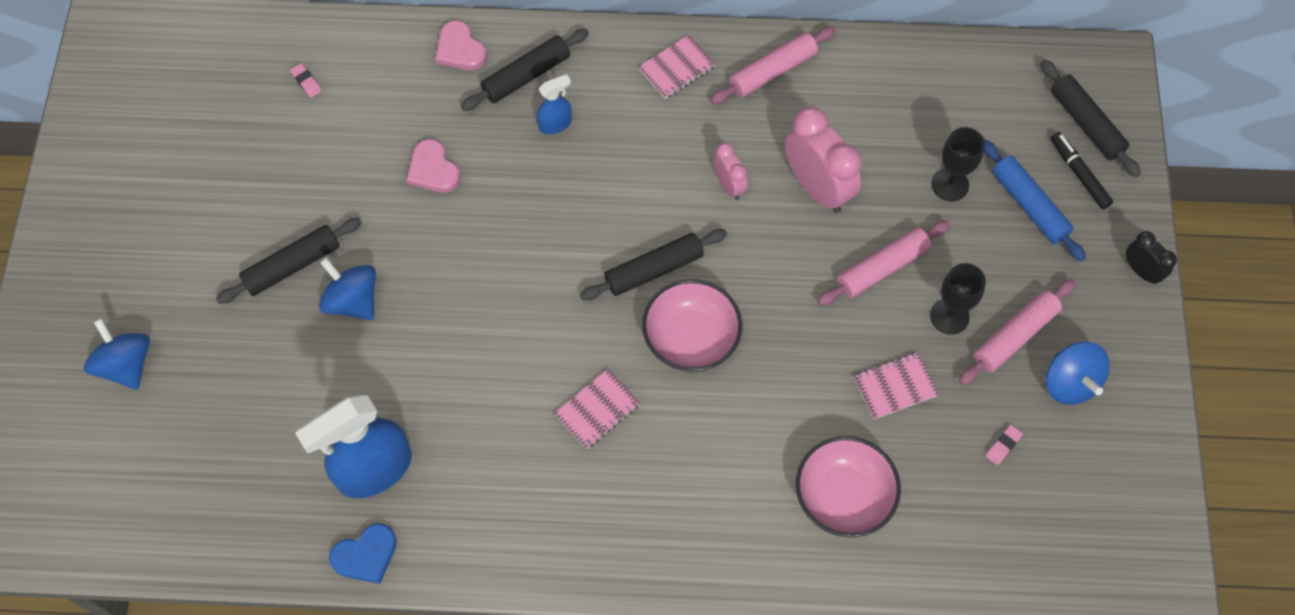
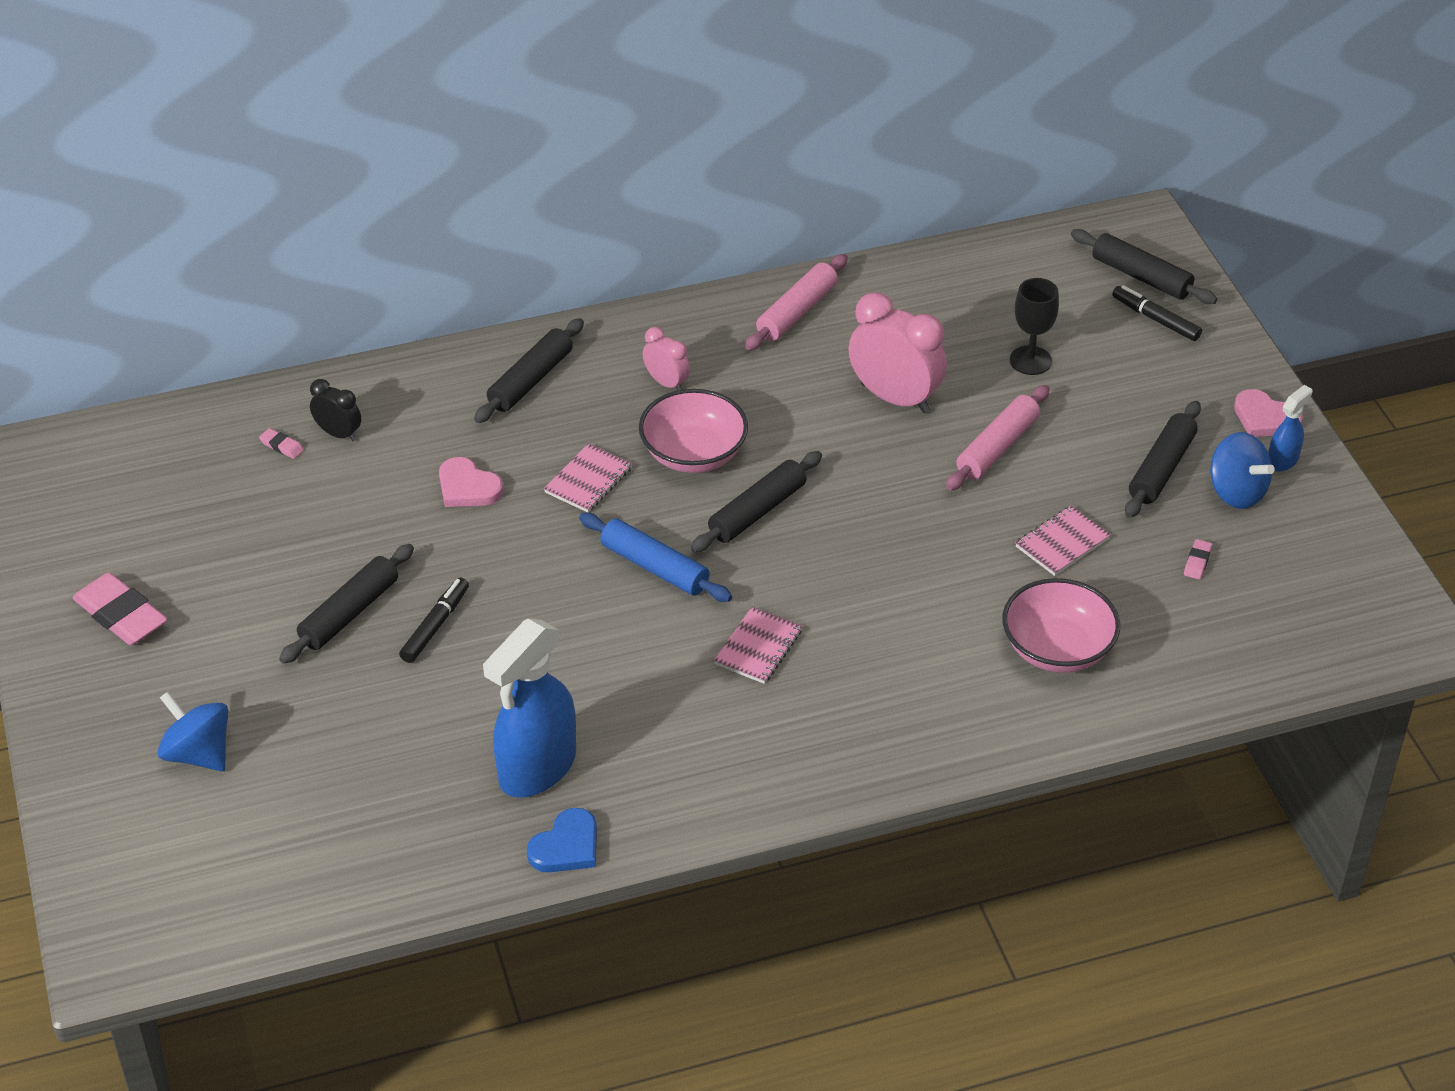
camera: 20 degrees left, 20 degrees down
(122, 210) = (121, 615): none -> pink eraser
(353, 301) = (435, 626): blue spinning top -> black marker
(460, 49) = (444, 375): pink heart -> pink heart (1265, 418)
(555, 124) = (584, 414): blue spray bottle -> blue spray bottle (1283, 460)
(677, 68) = (693, 334): pink notebook -> pink notebook (588, 480)
(691, 338) = (827, 559): pink bowl -> pink bowl (693, 454)
(729, 185) = (800, 419): pink clock -> pink clock (666, 383)
(949, 316) = (1087, 469): black goblet -> none
(1014, 336) = (1161, 468): pink rolling pin -> black rolling pin
(1029, 205) = (1119, 357): blue rolling pin -> blue rolling pin (654, 567)
(1141, 271) = (1258, 382): black clock -> black clock (338, 434)

